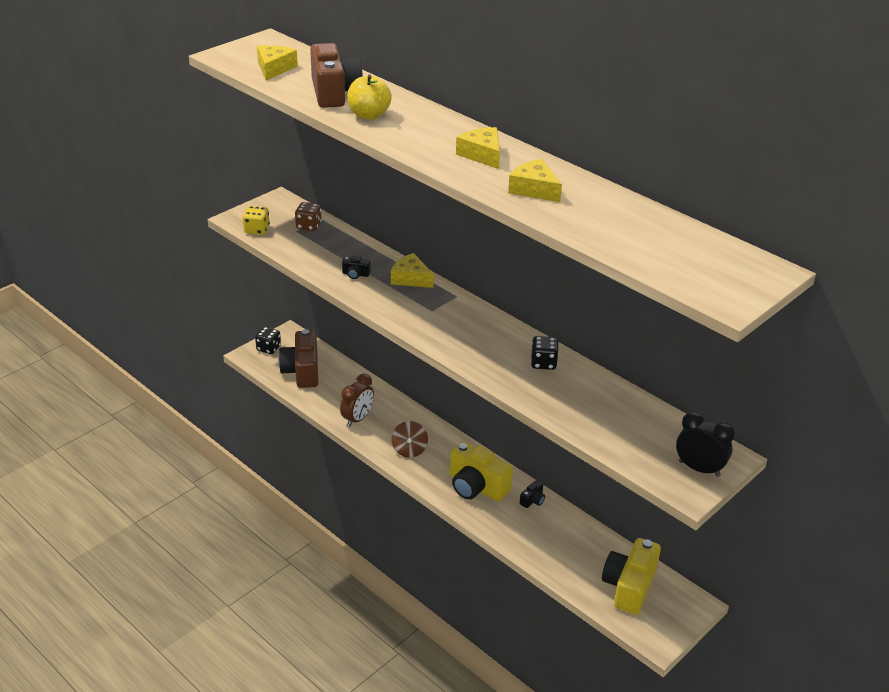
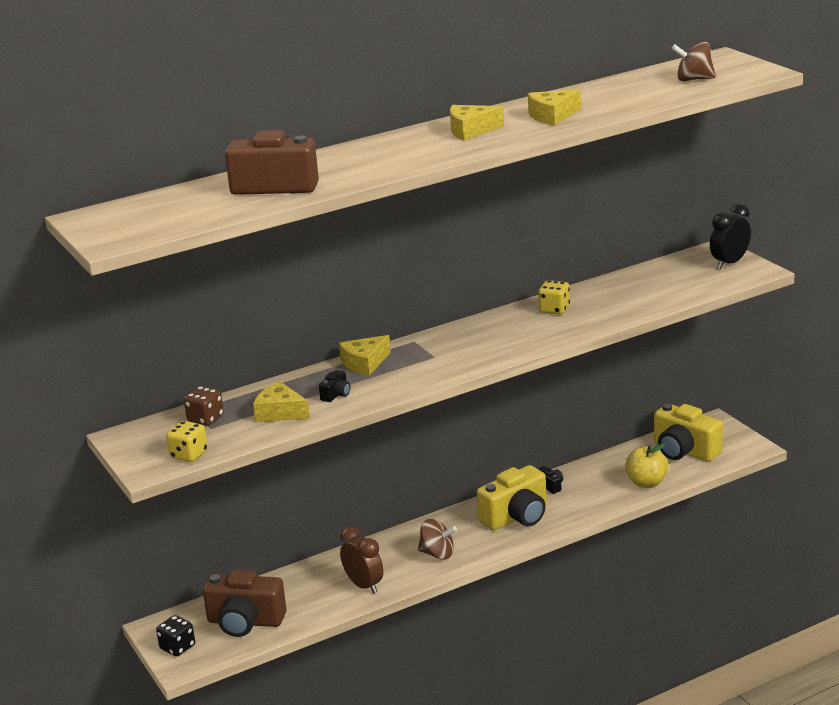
camera: 70 degrees left, 10 degrees down
(274, 68) = (180, 214): yellow cheese -> yellow cheese (280, 412)
(369, 115) = (347, 172): yellow apple -> yellow apple (646, 483)
(543, 363) = (554, 309): black dice -> yellow dice
(680, 258) = (693, 79): none -> brown spinning top

